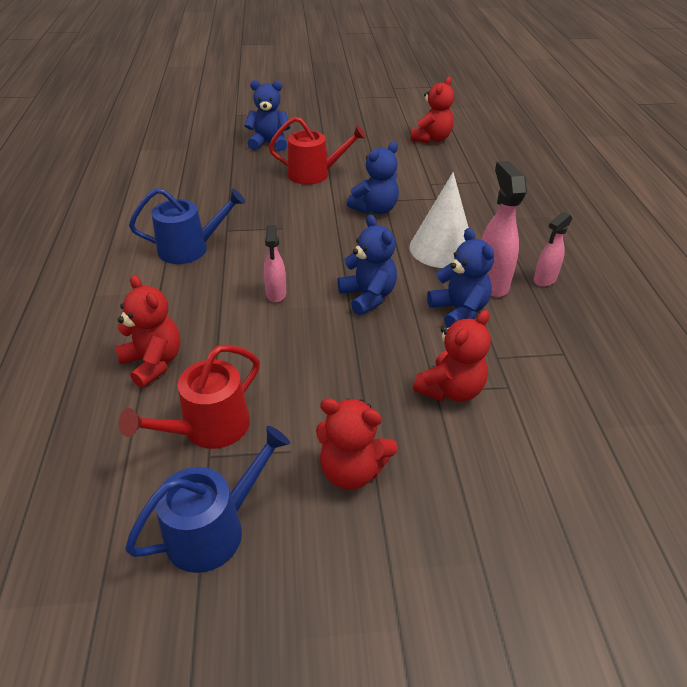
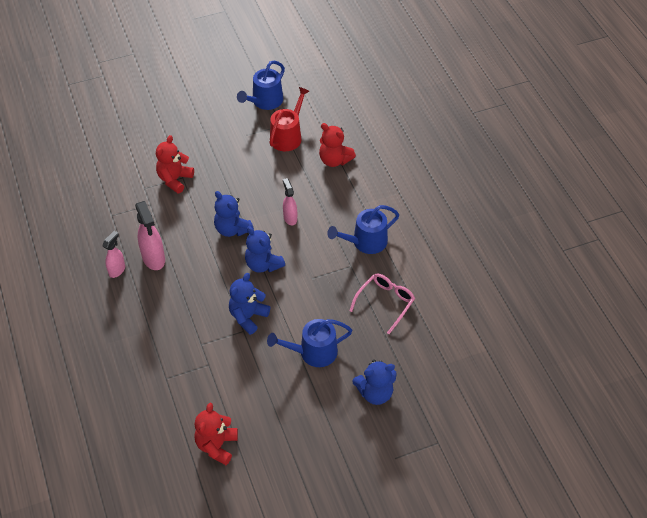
camera: 165 degrees right, 10 degrees up
(211, 194) = (385, 303): none -> pink glasses
(314, 174) = (313, 352): red watering can -> blue watering can
(352, 470) = (216, 133): red teddy bear -> none
(441, 248) = (190, 284): white cone -> none
(459, 311) = (174, 231): blue teddy bear -> blue teddy bear (263, 264)

